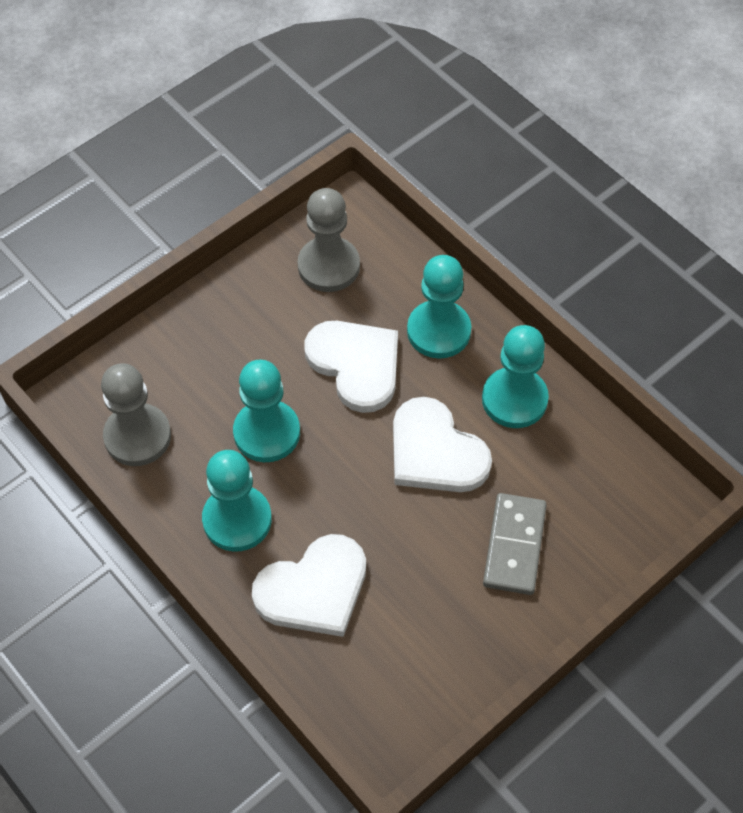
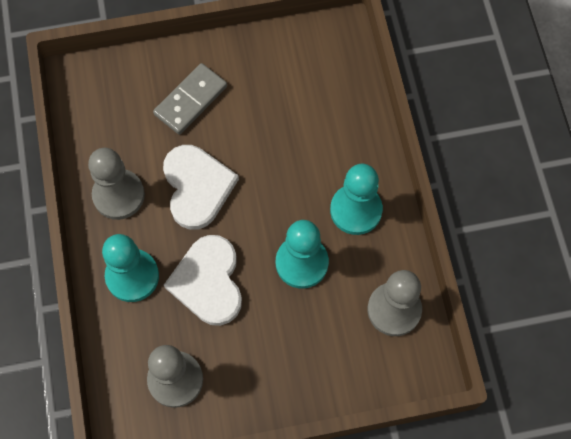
camera: 150 degrees left, 10 degrees up
(314, 589) = (331, 139): white heart -> none
(514, 399) = (118, 195): turquoise pawn -> grey pawn

